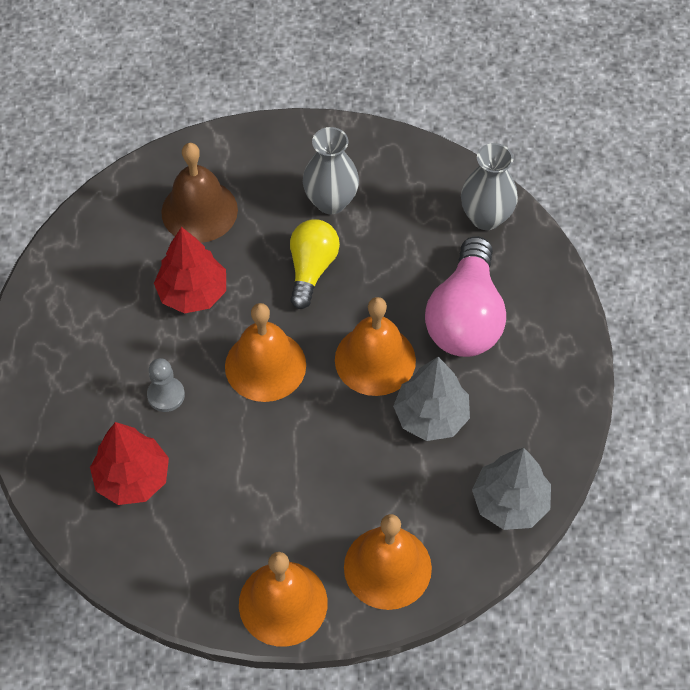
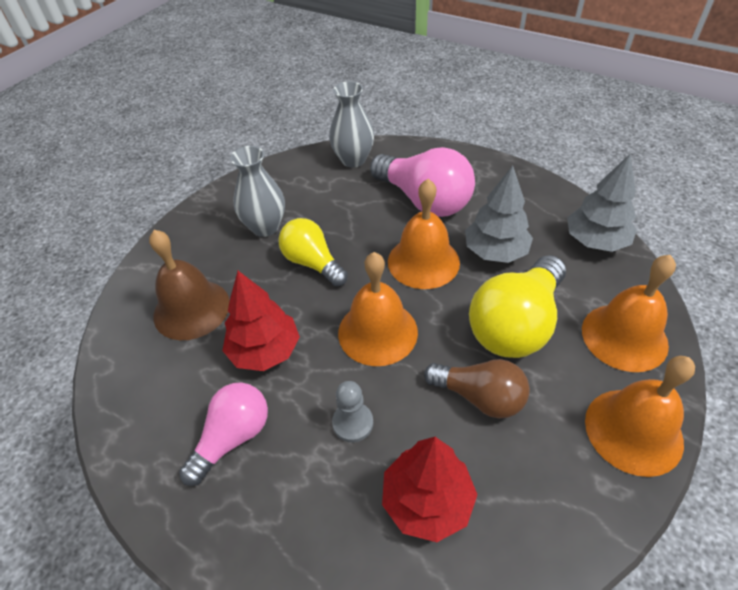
camera: 55 degrees left, 10 degrees down
(105, 321) = (233, 437): none -> pink light bulb
(246, 475) = (480, 397): none -> brown light bulb
(344, 471) = (515, 324): none -> yellow light bulb

